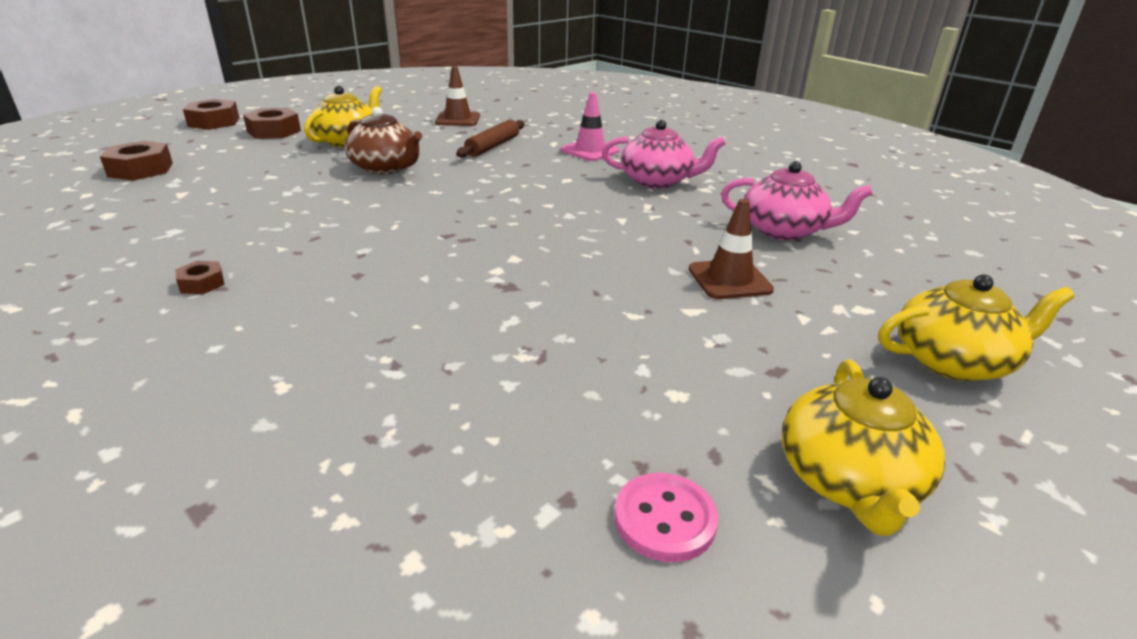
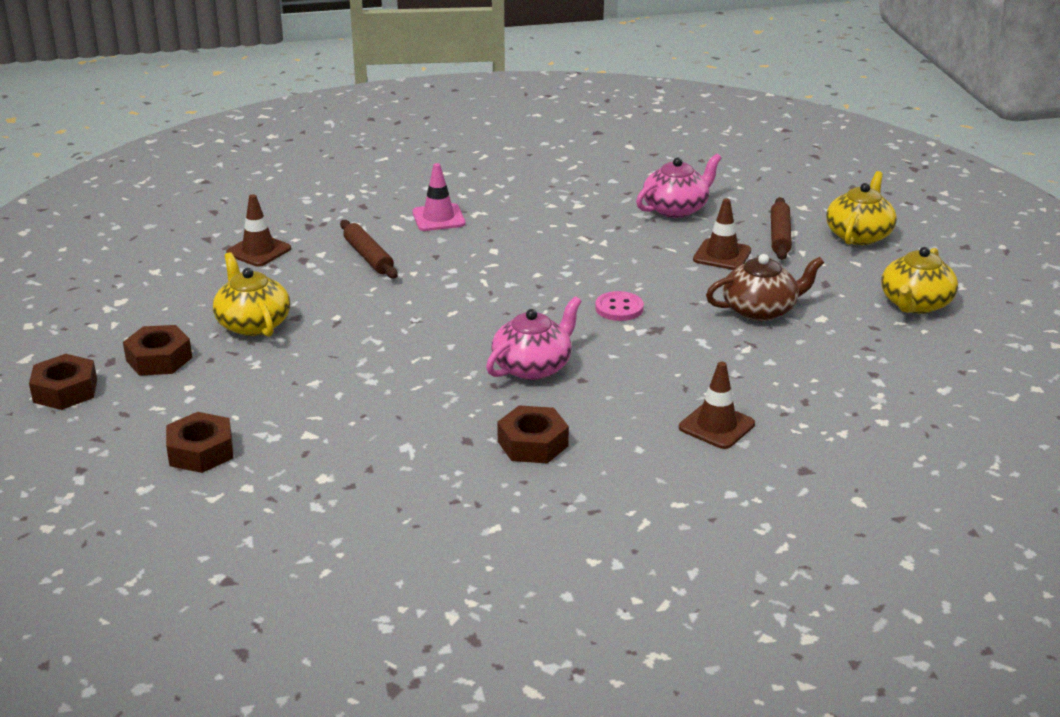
camera: 55 degrees left, 0 degrees up
(202, 283) = (532, 443): brown nut -> brown nut, size x1.85
(300, 388) = (716, 426): none -> brown traffic cone
(386, 168) = (363, 321): brown teapot -> brown teapot (760, 310)
(657, 181) = (541, 216): pink teapot -> pink teapot (533, 366)
(665, 519) = (903, 355): pink button -> pink button (619, 308)
(838, 303) = (779, 236): none -> brown rolling pin
(849, 480) = (915, 304): yellow teapot -> yellow teapot turned 75 degrees clockwise

